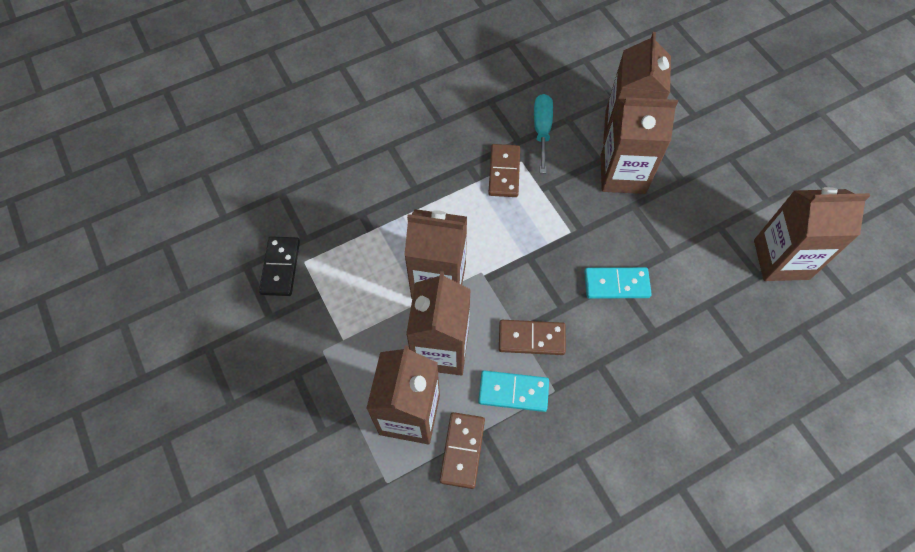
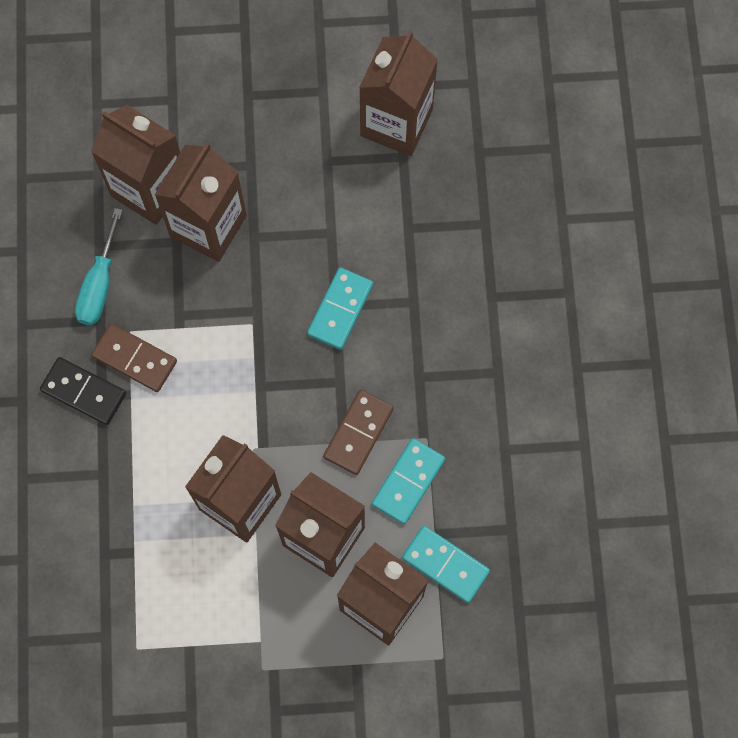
camera: 65 degrees left, 10 degrees up
(280, 267) = (130, 680): black domino -> black domino (83, 392)
(462, 450) = (445, 565): brown domino -> turquoise domino
(542, 130) = (99, 285): turquoise screwdriver -> turquoise screwdriver turned 105 degrees counterclockwise

